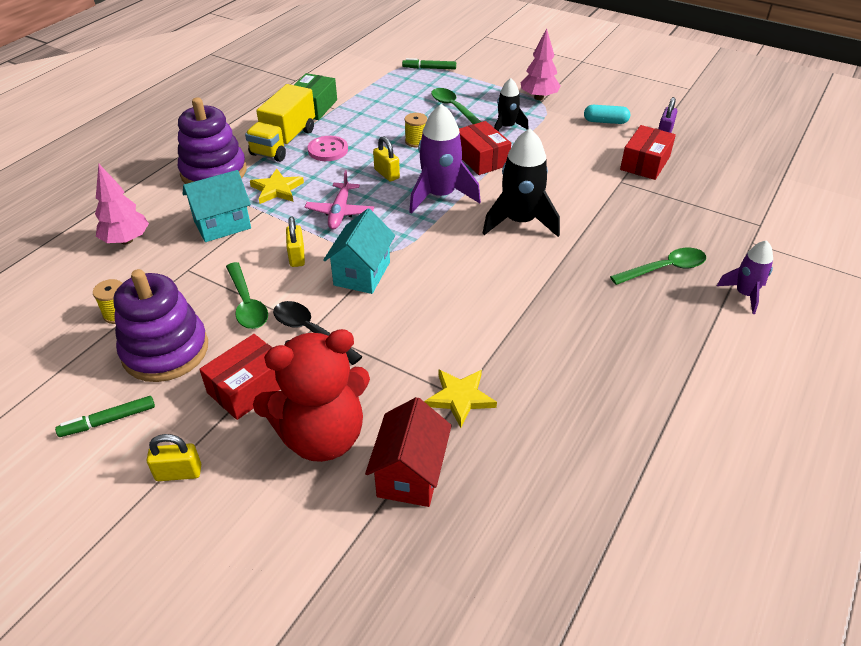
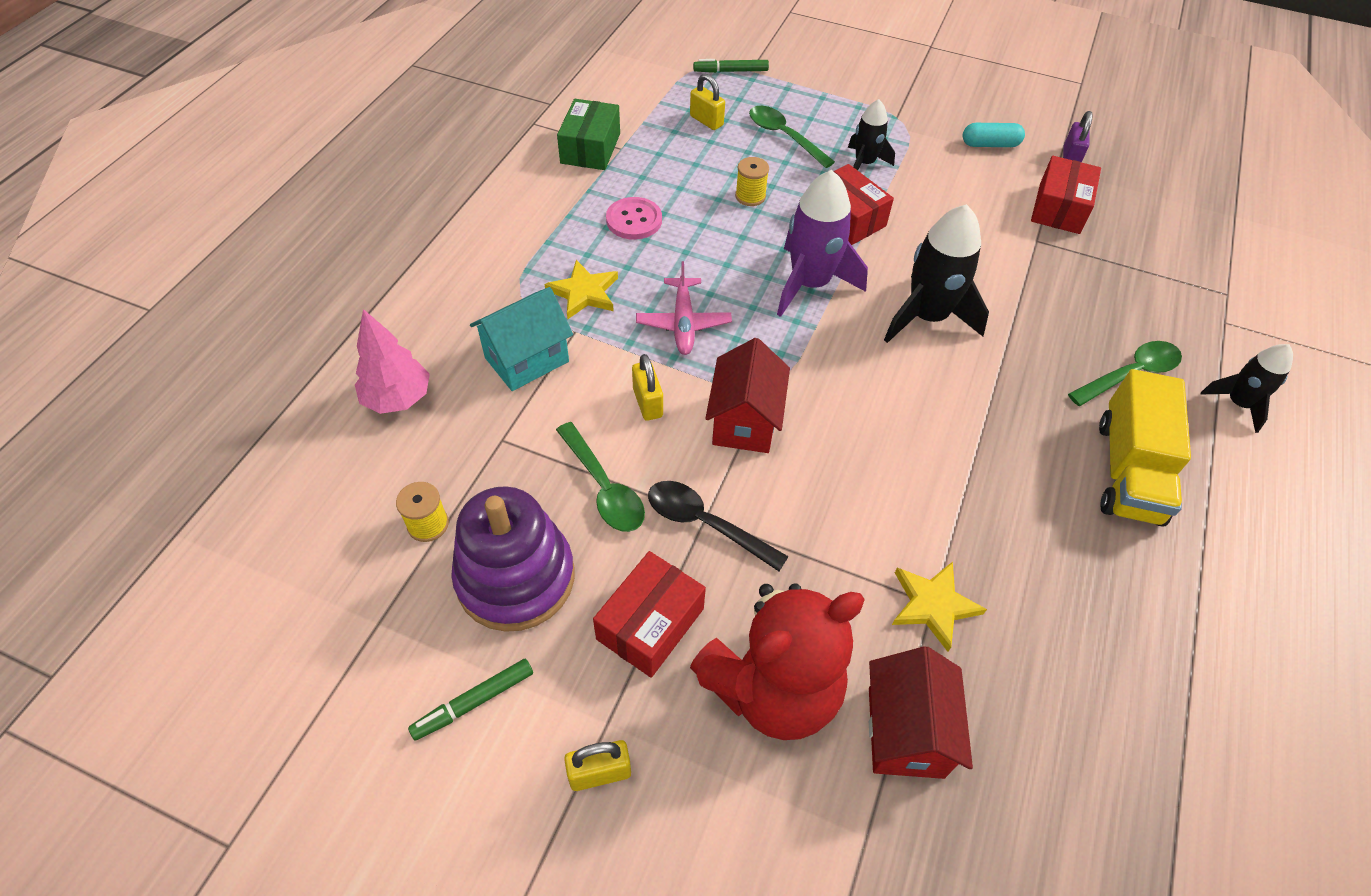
camera: 10 degrees left, 10 degrees up
(214, 172) = (485, 271): purple stacking toy -> none
(284, 142) = (568, 211): yellow truck -> yellow truck (1128, 470)
(362, 273) = (744, 421): turquoise house -> red house
(387, 174) = (727, 254): yellow padlock -> yellow padlock (706, 121)
(538, 97) = (892, 111): pink tree -> none
(744, 294) = (1238, 404): purple rocket -> black rocket

